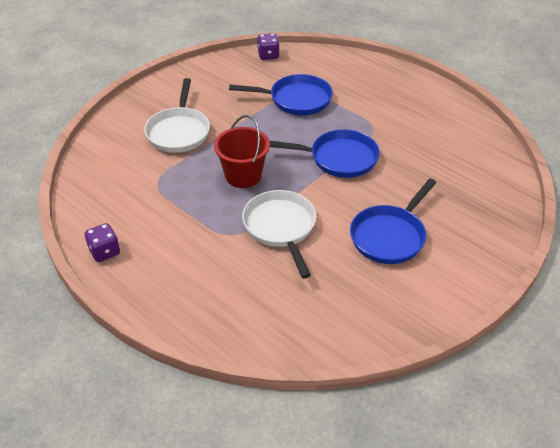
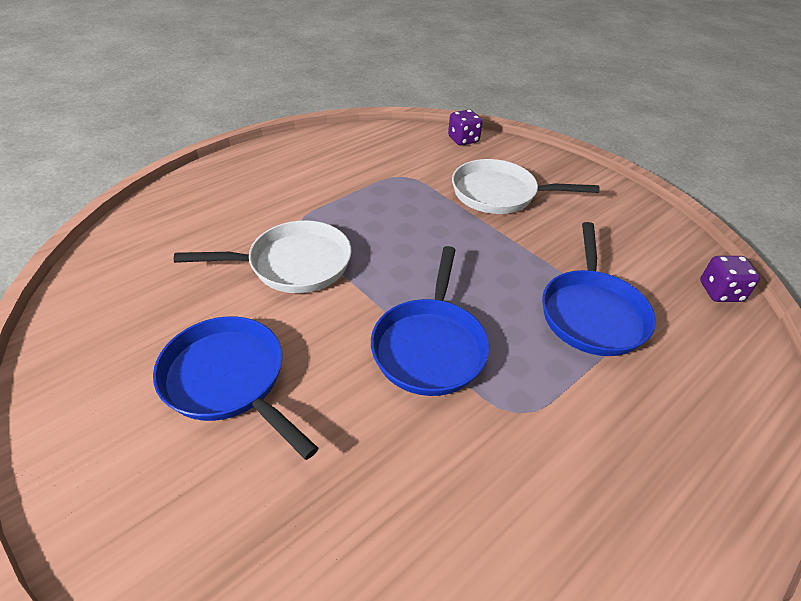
camera: 95 degrees right, 0 degrees up
(104, 252) = (306, 145): purple dice -> purple dice (463, 140)
(243, 176) = (404, 240): red bucket -> none

